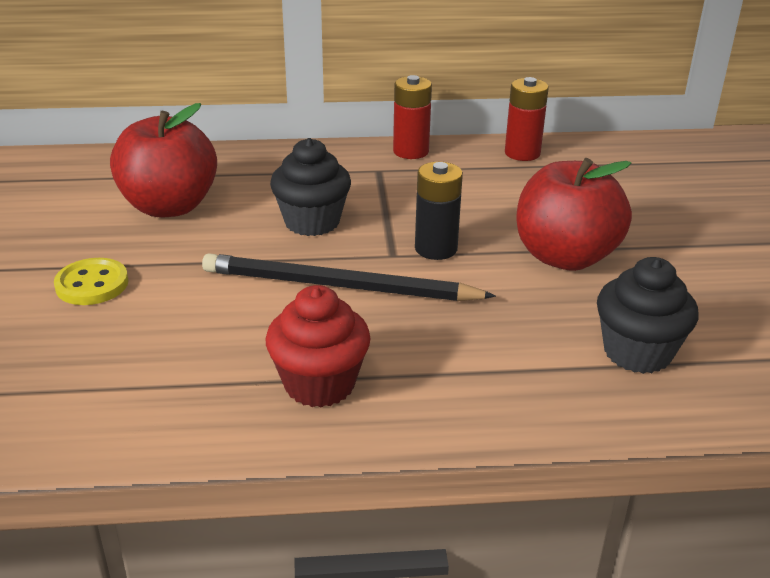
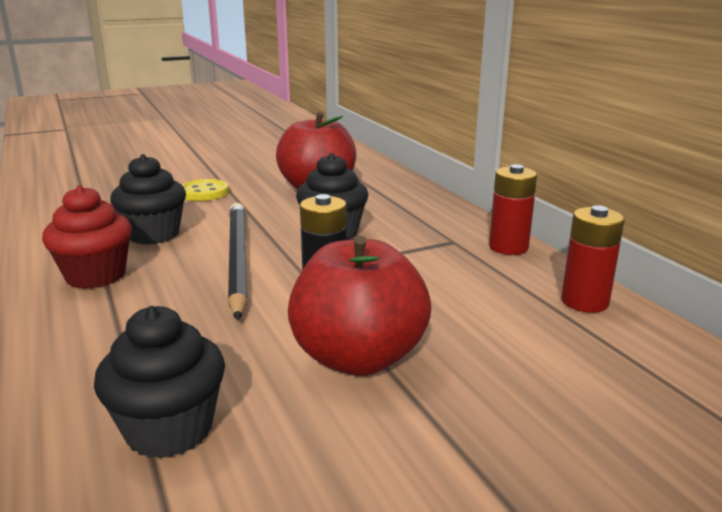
camera: 70 degrees right, 10 degrees down
(219, 335) = (154, 235): none -> black cupcake

